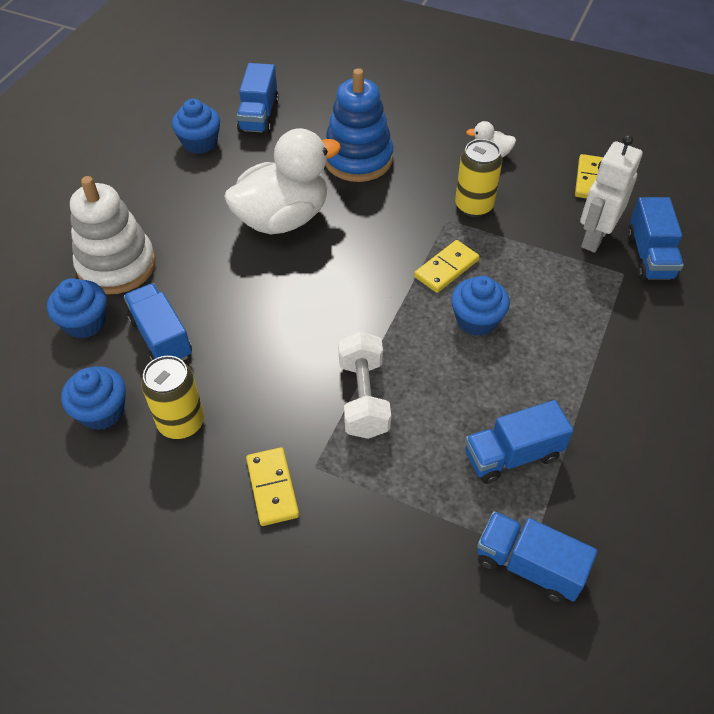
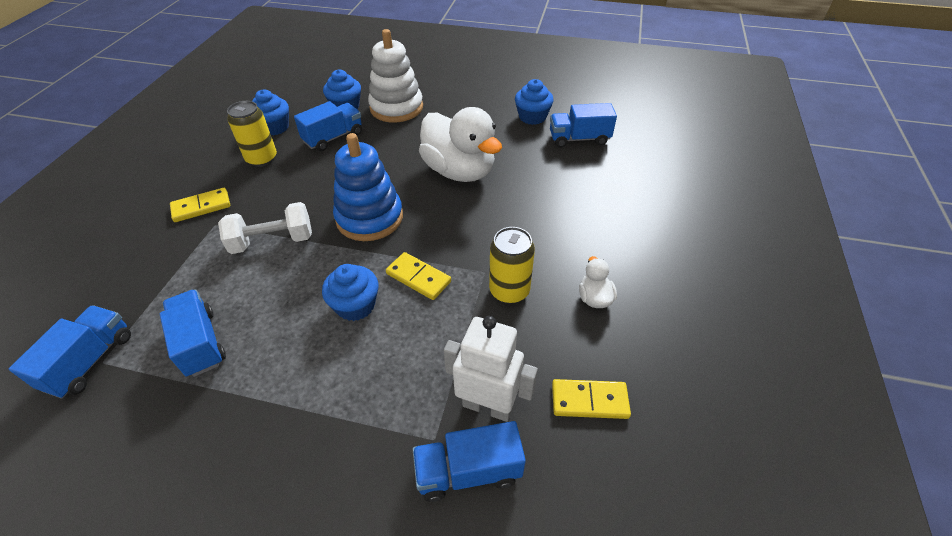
camera: 80 degrees right, 5 degrees down
(358, 159) = (548, 202): blue stacking toy -> blue stacking toy (369, 218)

